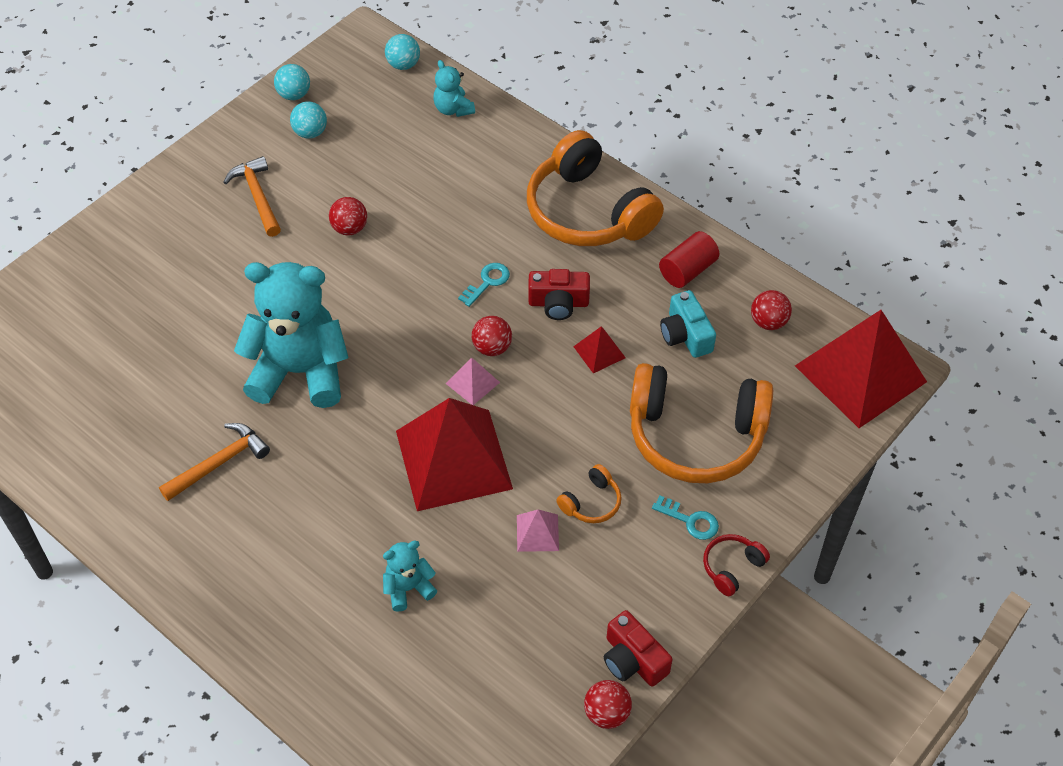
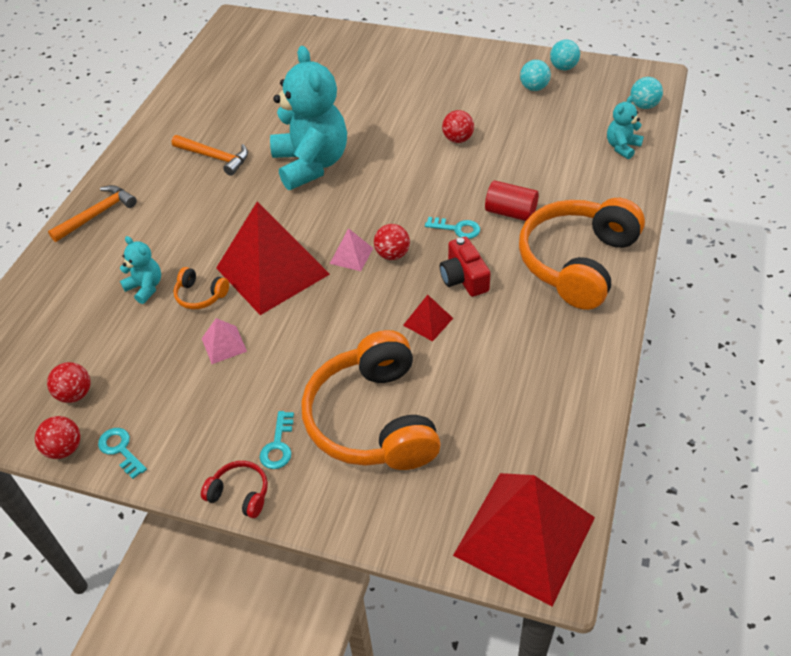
camera: 70 degrees right, 5 degrees down
(257, 196) = (454, 87): orange hammer -> orange hammer (97, 214)
(591, 502) = (268, 369): orange headphones -> orange headphones (200, 295)
(633, 660) = (121, 450): red camera -> turquoise key
(685, 335) = (484, 375): turquoise camera -> none
(687, 270) = (560, 352): red cylinder -> red cylinder (510, 212)
(768, 322) = (540, 434): red ball -> red ball (75, 394)

